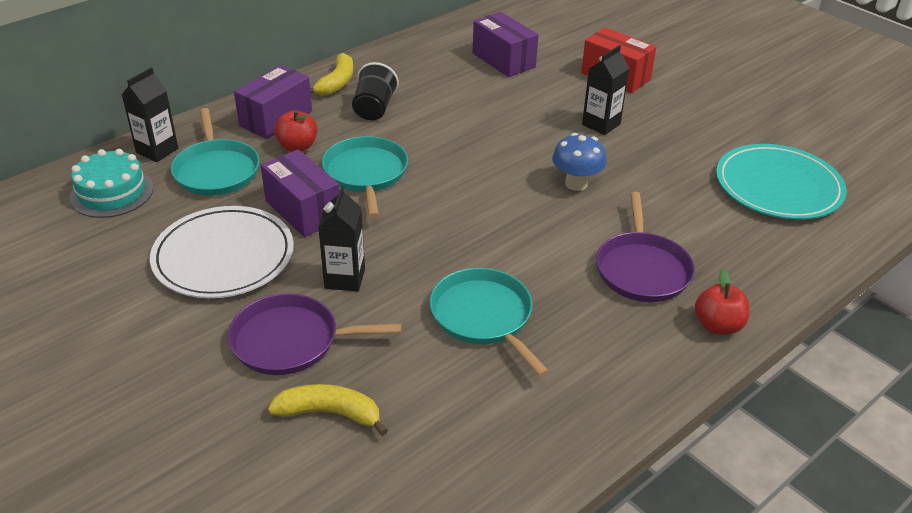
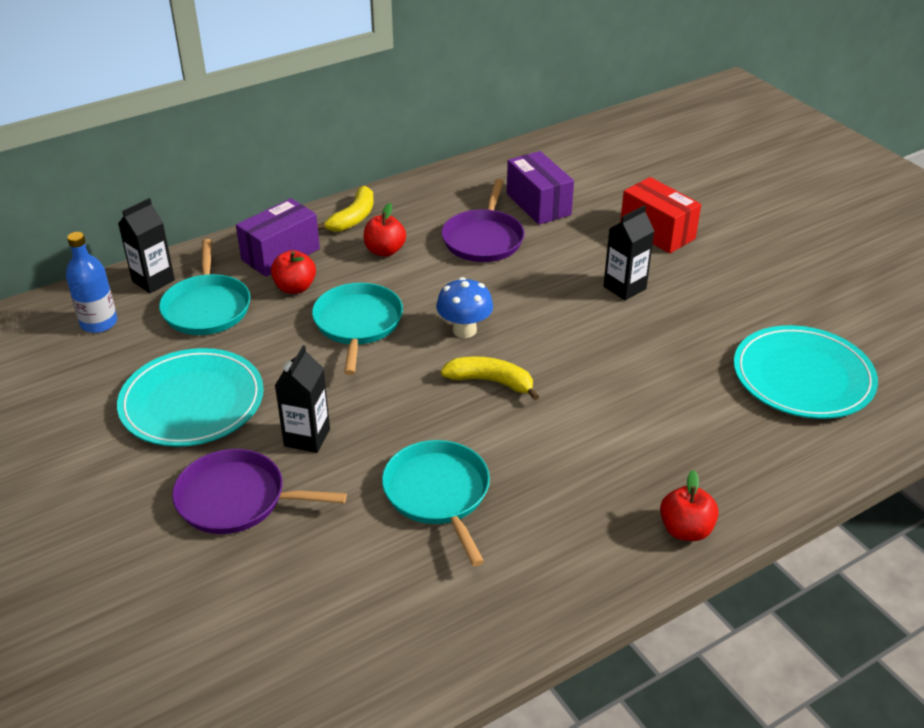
camera: 10 degrees right, 0 degrees up
(112, 193) = (99, 323): turquoise cake -> blue bottle
(223, 256) = (192, 402): white plate -> turquoise plate
(303, 210) = (283, 359): purple box -> none
(330, 413) = (256, 579): yellow banana -> yellow banana (491, 382)
(374, 109) = (385, 251): black cup -> red apple
(576, 184) = (577, 354): blue mushroom -> blue mushroom (464, 330)
(642, 269) = (621, 458): purple pan -> purple pan (484, 239)

